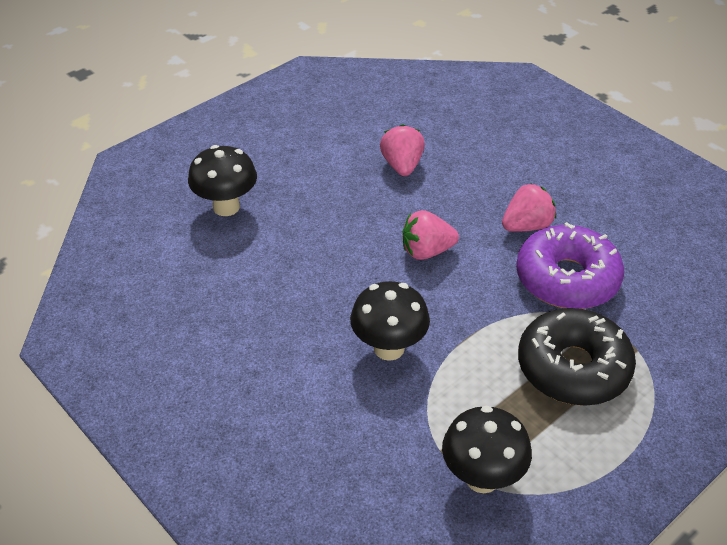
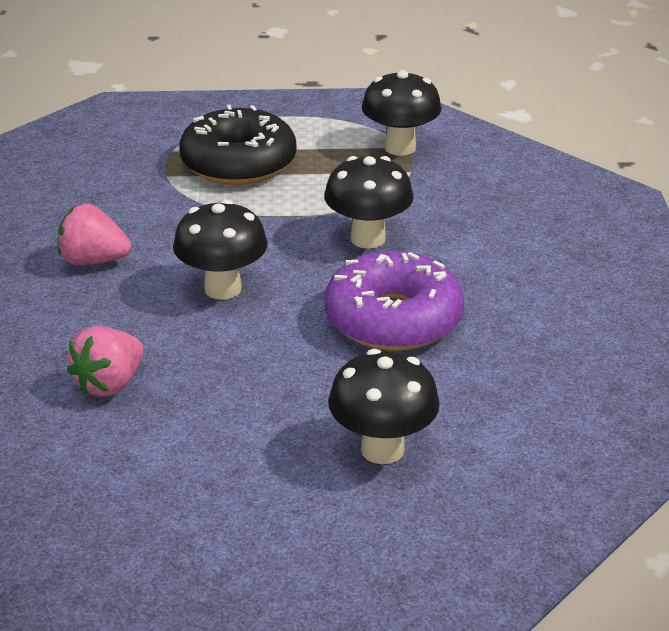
camera: 140 degrees left, 10 degrees down
(427, 251) = (223, 289): pink strawberry -> black mushroom
(567, 279) = (138, 209): purple donut -> purple donut (393, 319)

